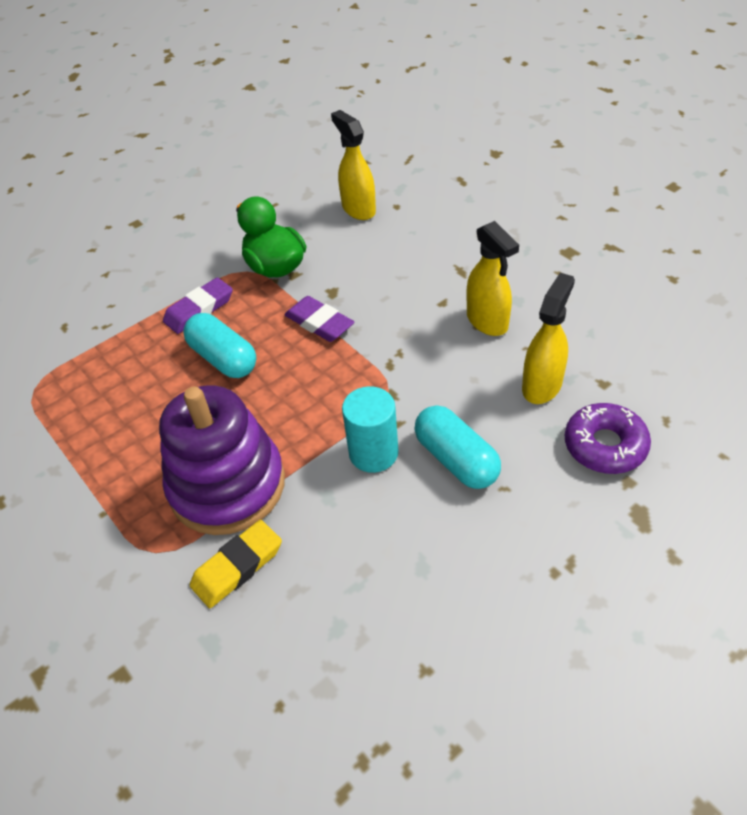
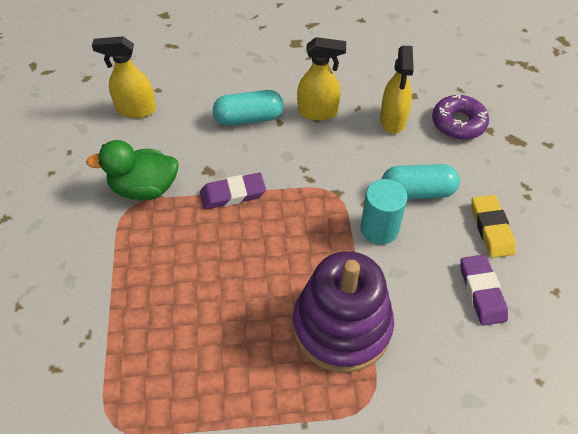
camera: 60 degrees left, 5 degrees up
(199, 309) = (140, 259): purple eraser -> purple eraser (482, 292)
(223, 358) = (212, 269): turquoise capsule -> turquoise capsule (249, 118)
(237, 566) = (418, 354): yellow eraser -> yellow eraser (491, 228)
(542, 385) = (392, 120): yellow spray bottle -> yellow spray bottle turned 150 degrees counterclockwise

